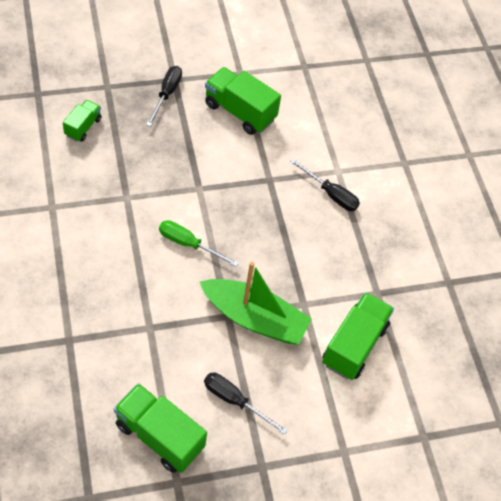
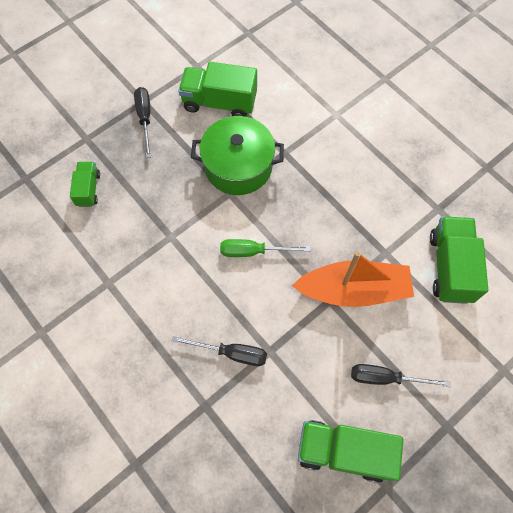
camera: 20 degrees left, 10 degrees up
(221, 171) = (238, 166): none -> green pot
(254, 318) = (353, 290): green boat -> orange boat
(330, 194) = (343, 139): black screwdriver -> black screwdriver (231, 353)

